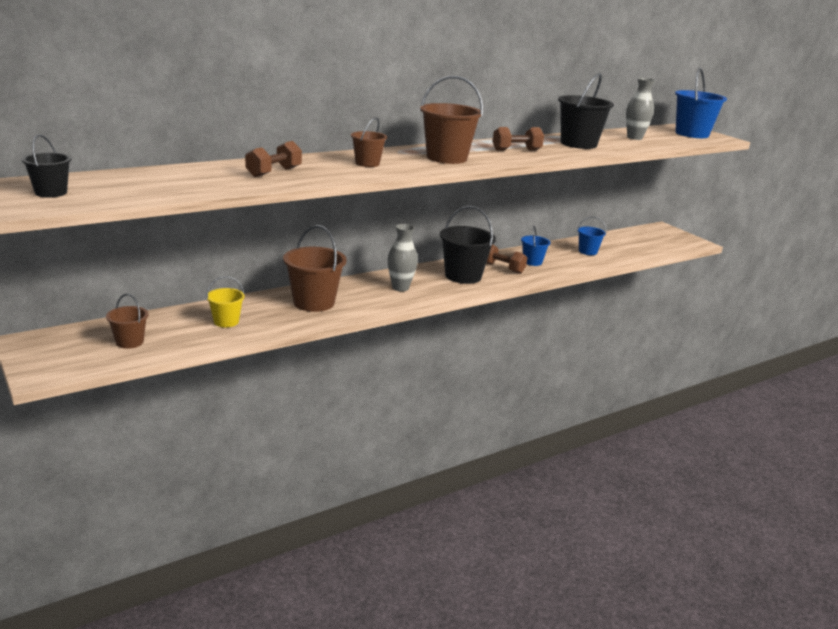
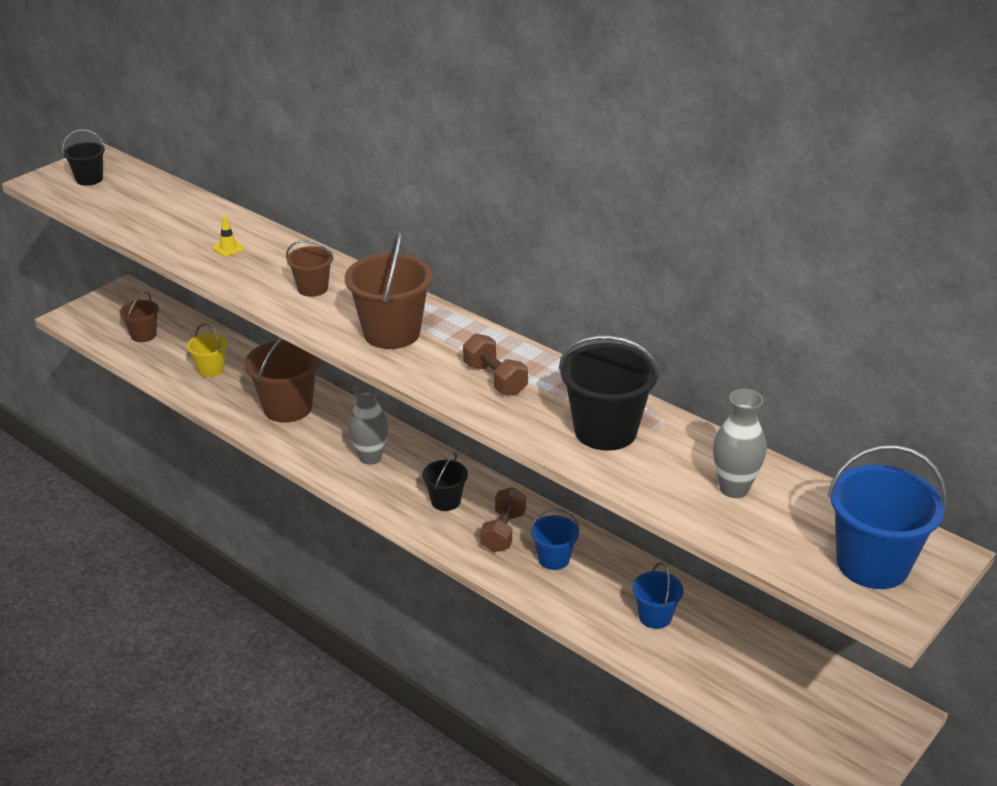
camera: 75 degrees right, 10 degrees up
(274, 172) = (228, 248): brown dumbbell -> yellow traffic cone
(463, 276) = (445, 501): black bucket -> black bucket, size x0.56

